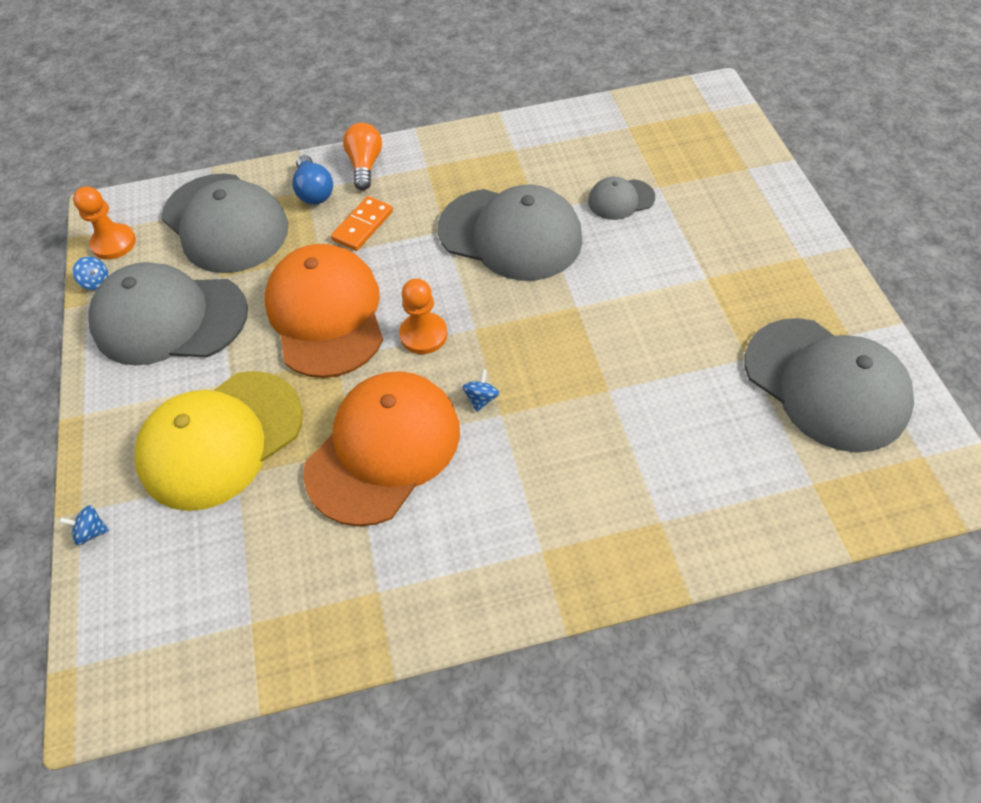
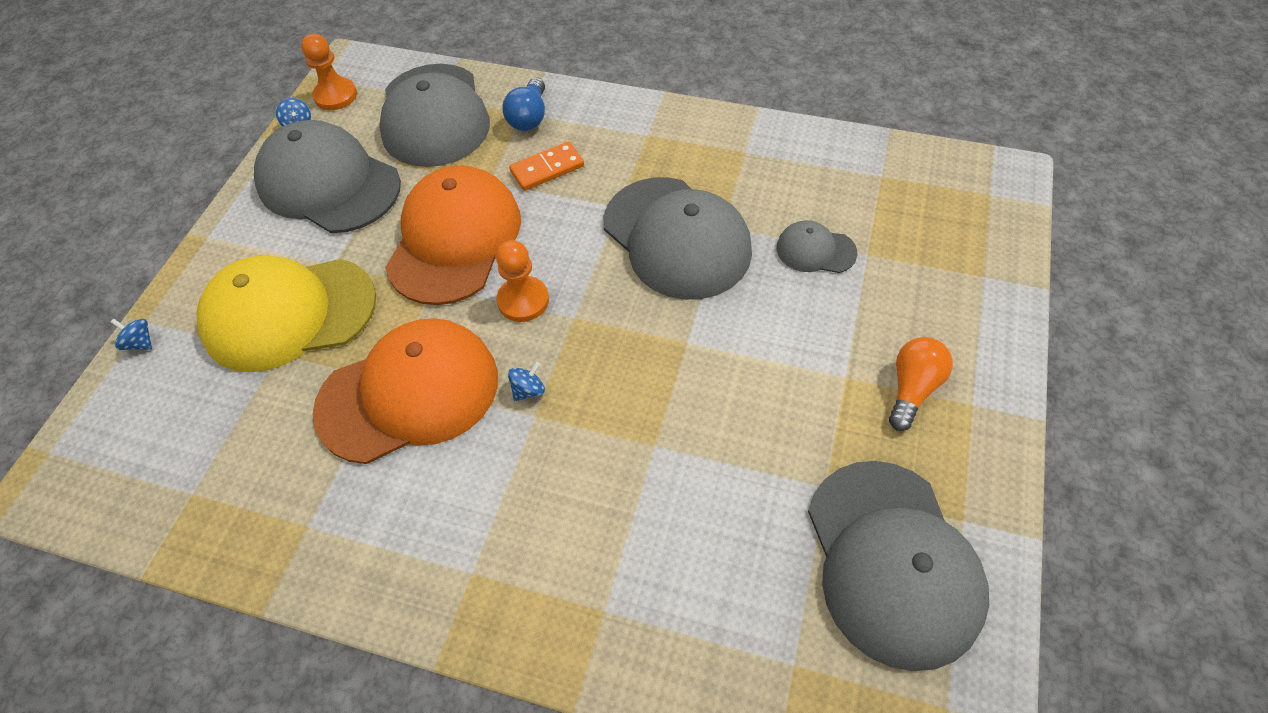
camera: 30 degrees right, 0 degrees up
(365, 165) = (592, 110): orange light bulb -> orange light bulb (912, 389)

